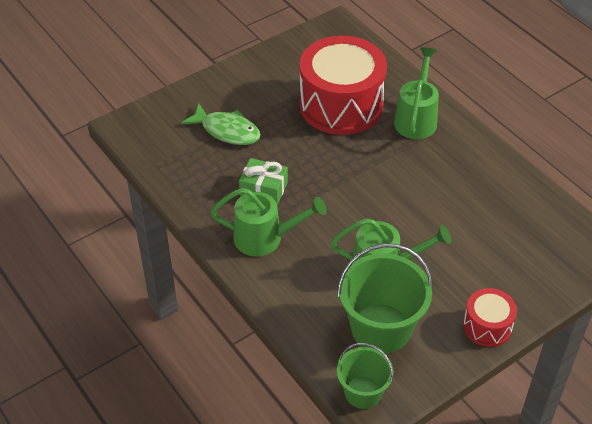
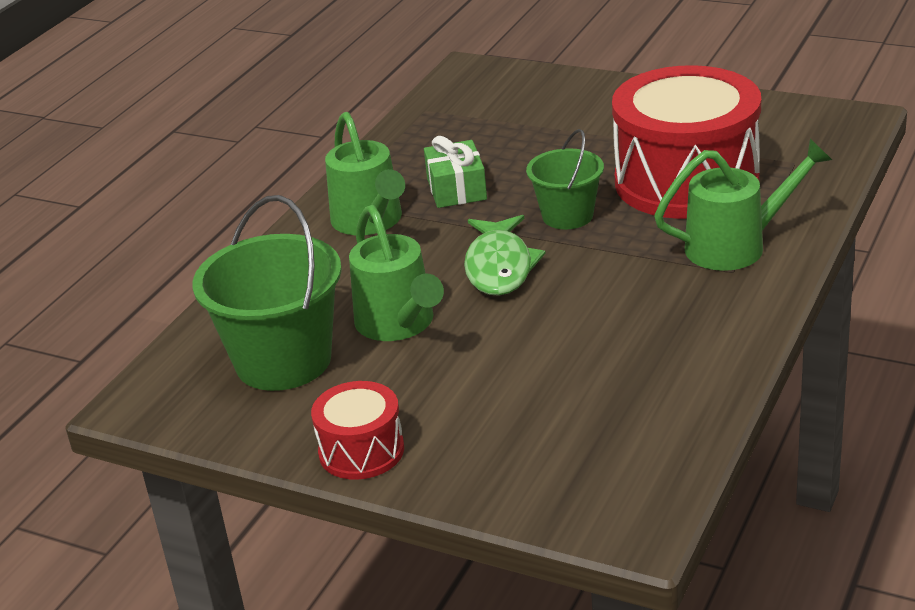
camera: 65 degrees right, 15 degrees down
(227, 131) = (535, 128): green fish -> green fish (499, 267)
(363, 392) = (160, 386): green bucket -> green bucket (567, 216)

